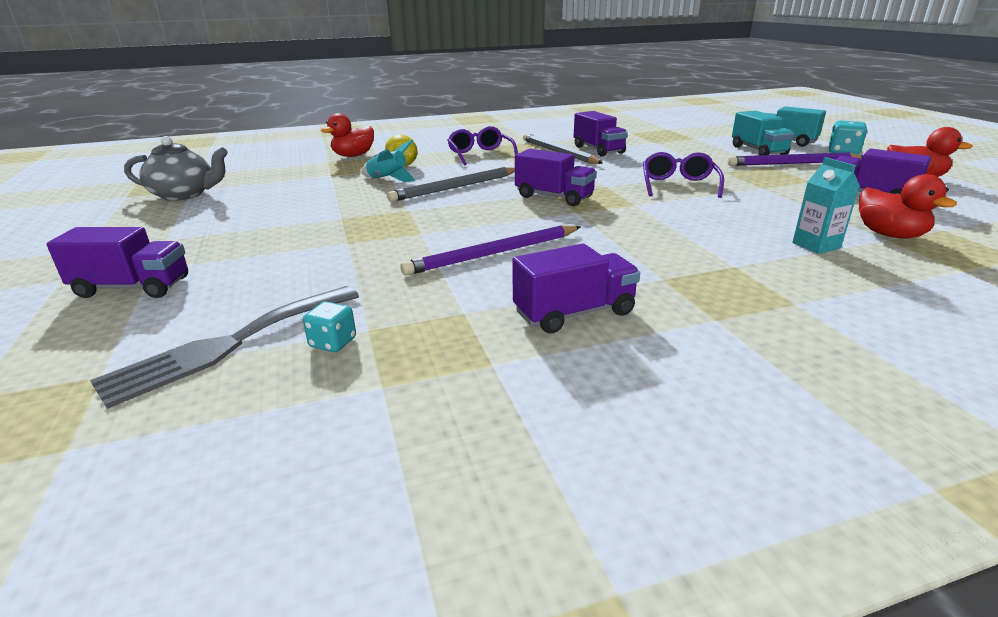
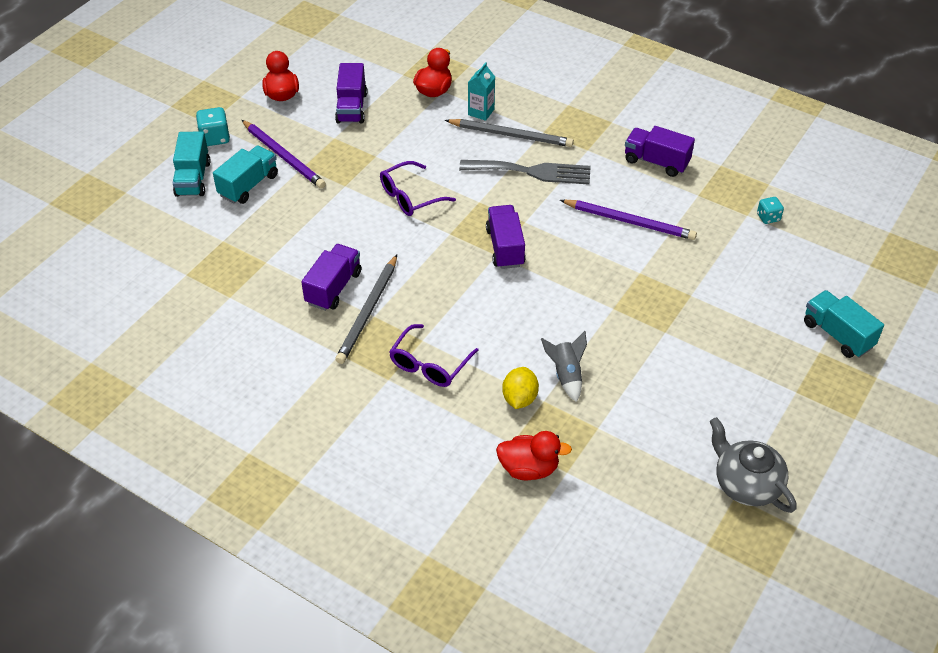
camera: 130 degrees left, 20 degrees up
(133, 288) = (837, 335): purple truck -> turquoise truck
(229, 344) = (810, 247): grey fork -> grey fork (531, 172)
(388, 179) = (566, 375): turquoise rocket -> grey rocket
(455, 187) = (540, 315): grey pencil -> grey pencil (510, 135)

